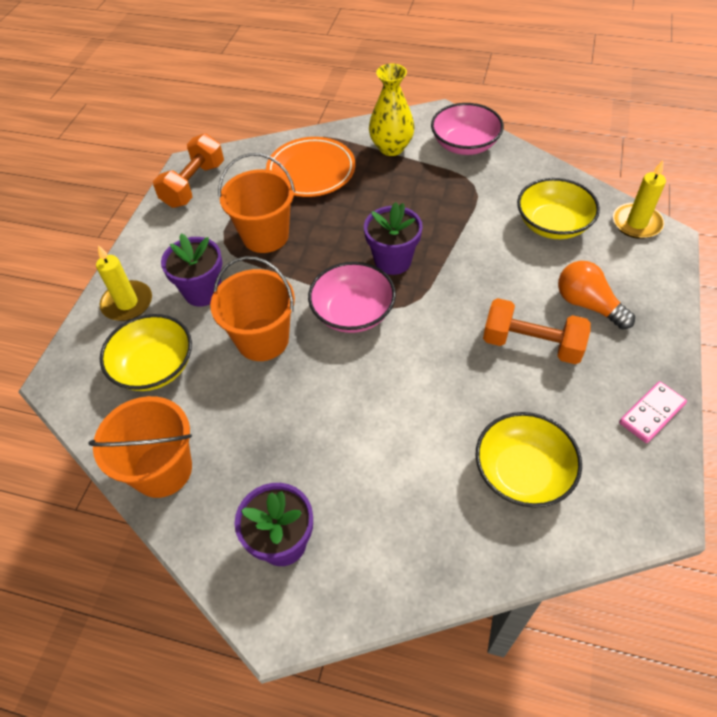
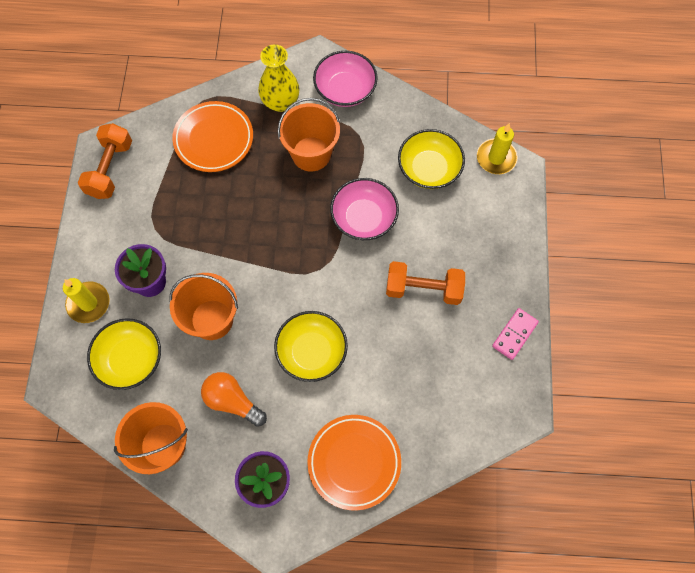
camera: 15 degrees left, 15 degrees up
(265, 236) = (189, 216): orange bucket -> orange bucket (311, 154)
(353, 312) = (279, 282): pink bowl -> pink bowl (364, 218)
(393, 261) = (303, 226): purple flower pot -> none
(408, 537) = (354, 462): none -> orange plate
(522, 472) = (427, 398): yellow bowl -> yellow bowl (311, 352)
(588, 304) = (463, 245): orange light bulb -> orange light bulb (232, 401)

